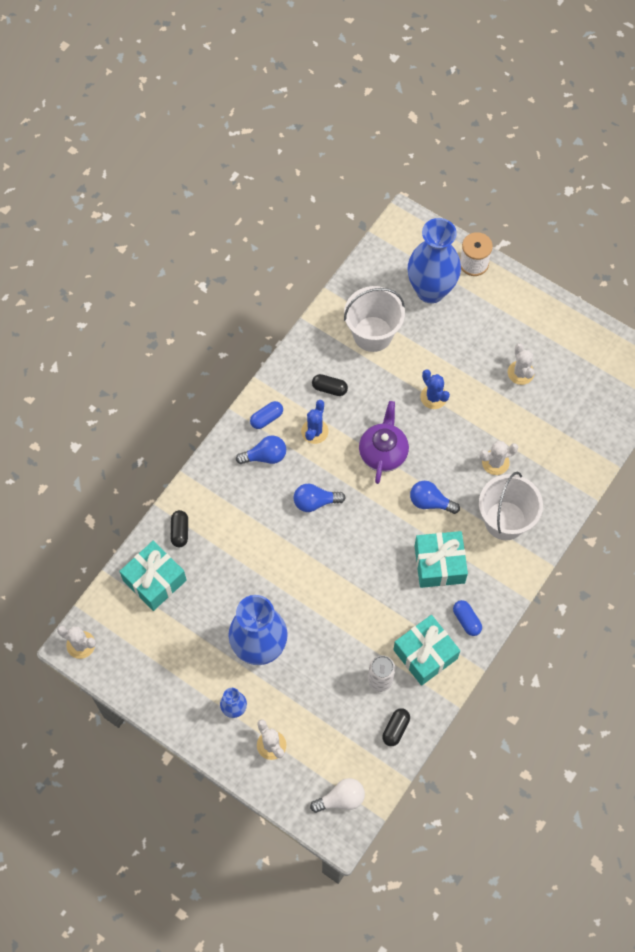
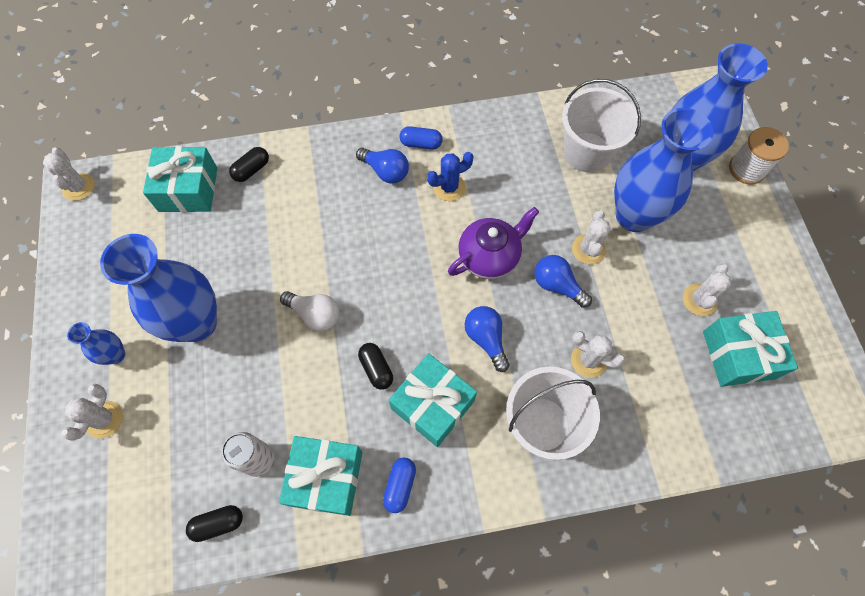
camera: 45 degrees right, 0 degrees up
(315, 502) = (384, 245): blue light bulb -> blue light bulb (557, 285)
(329, 388) = (500, 164): black capsule -> black capsule (376, 369)
(341, 799) = (95, 538): white light bulb -> white light bulb (315, 314)
(433, 397) = (588, 249): blue cactus -> white cactus
(439, 352) = (634, 216): none -> blue vase
(568, 387) = (738, 354): none -> turquoise gift

